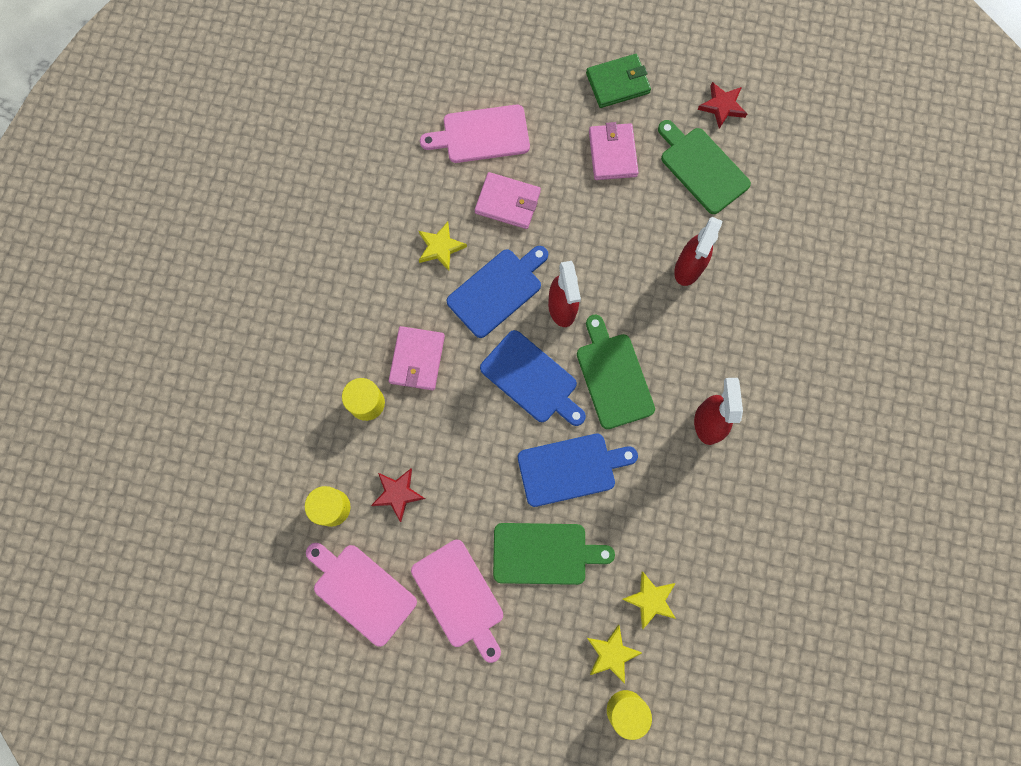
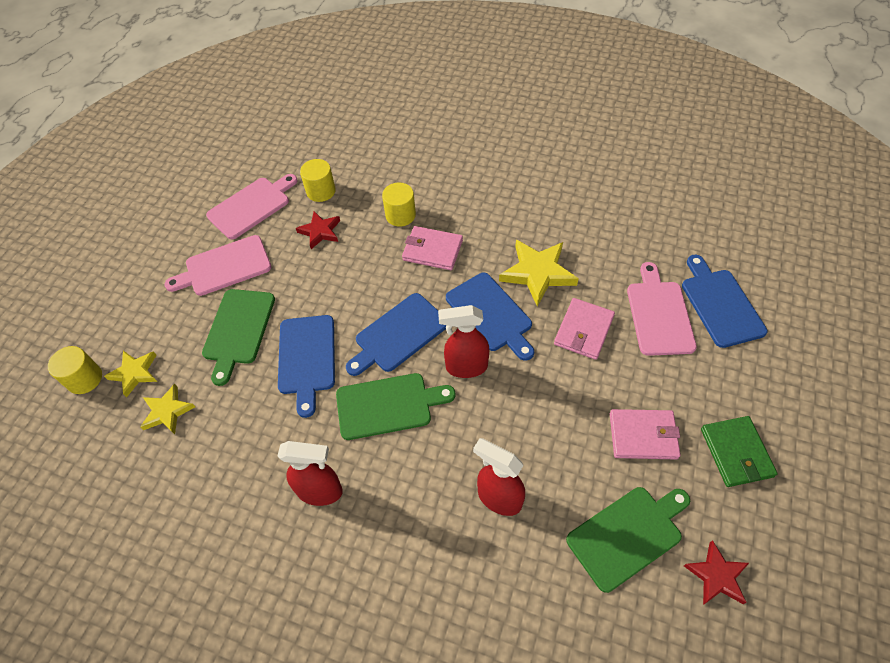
camera: 100 degrees right, 20 degrees down
(440, 247) = (537, 273): yellow star -> yellow star, size x1.62
(464, 81) = (720, 304): none -> blue cutting board

